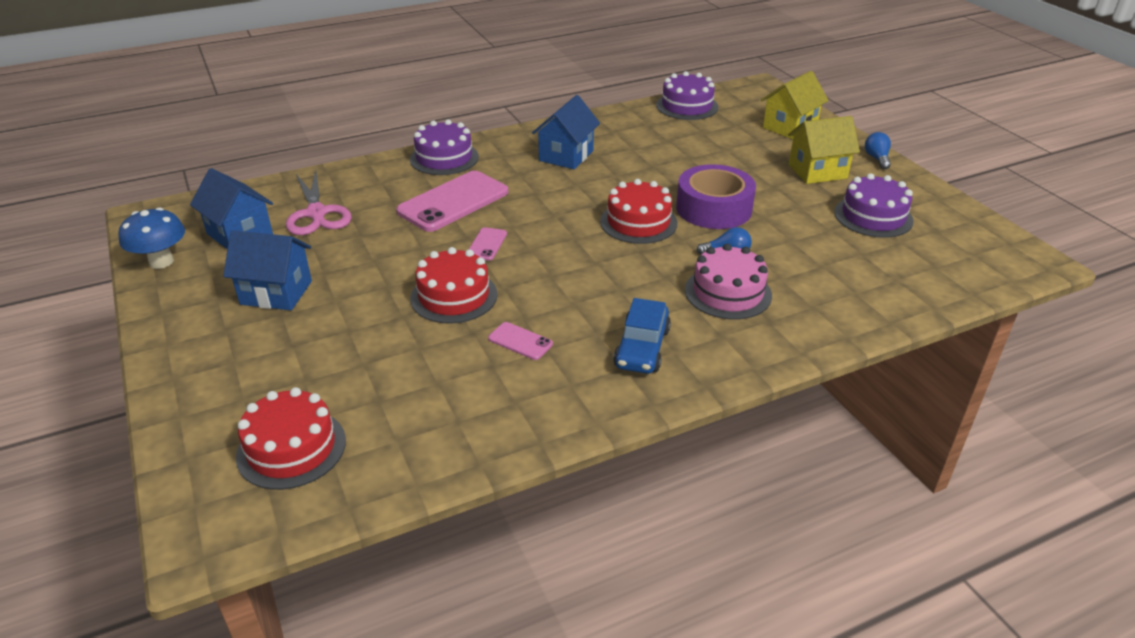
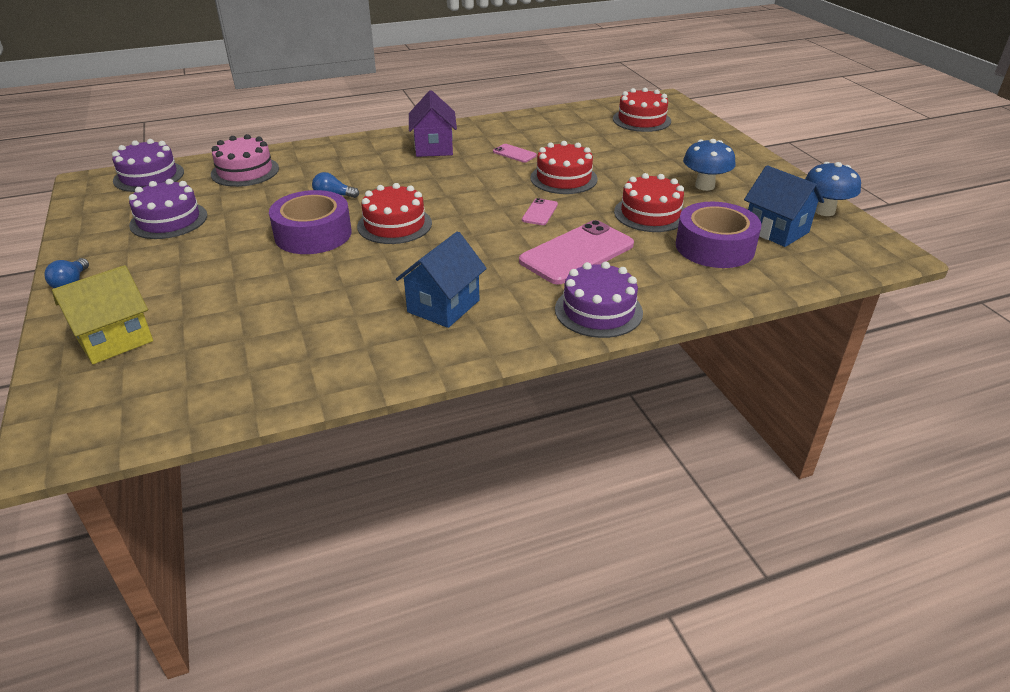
camera: 175 degrees left, 0 degrees up
(276, 293) = (704, 186): blue house -> blue mushroom
(317, 214) = (714, 247): pink scissors -> purple tape
(364, 248) = (650, 214): none -> red cake
(642, 348) = (434, 148): blue car -> purple house
(687, 106) = (223, 395): purple cake -> purple cake (149, 176)
(728, 292) = (354, 172): pink cake -> pink cake (245, 171)
(817, 171) = (162, 269): yellow house -> none

